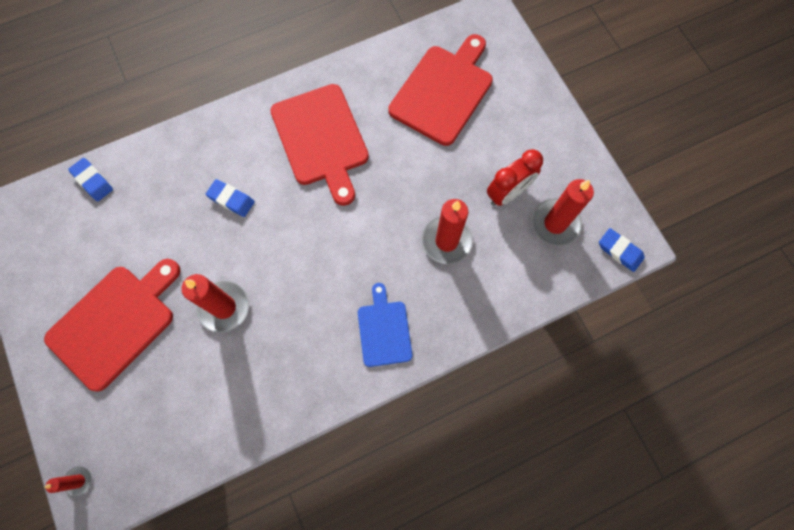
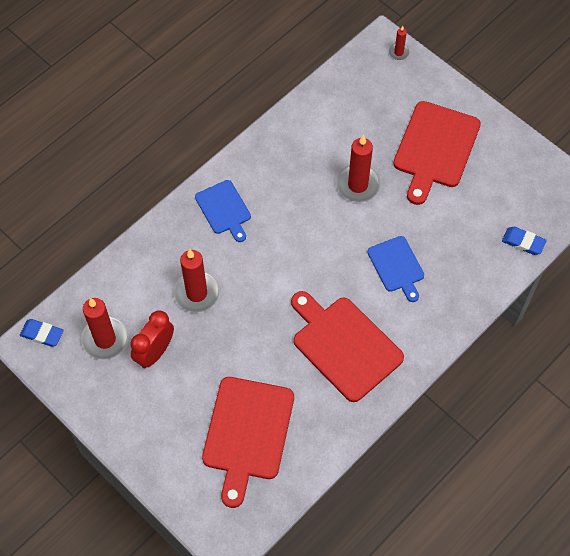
camera: 160 degrees right, 10 degrees down
(231, 199) = (397, 266): blue eraser -> blue cutting board

